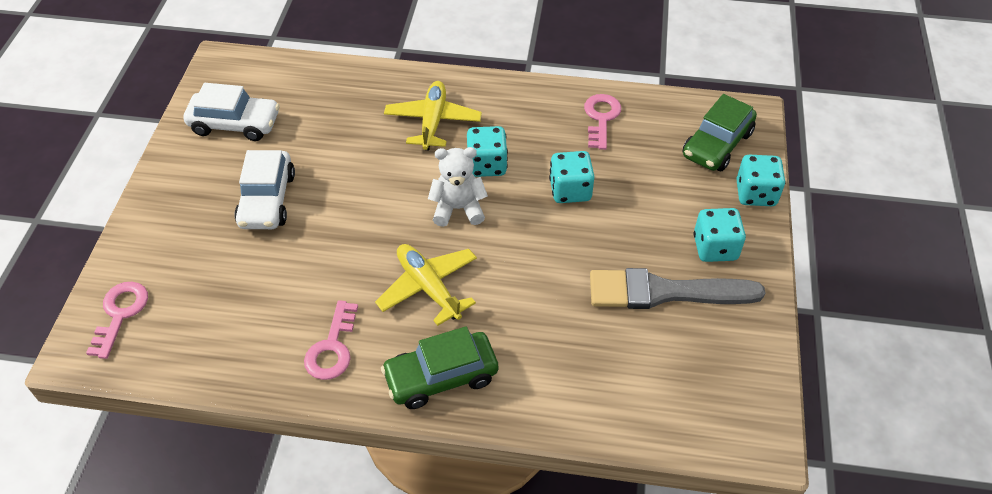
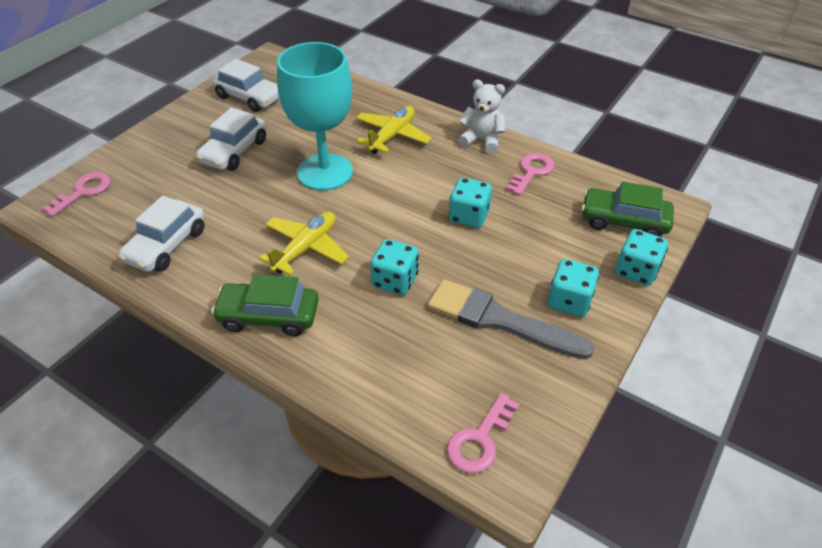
camera: 25 degrees right, 5 degrees down
(272, 341) = (167, 245): none -> white car
(332, 348) = (204, 265): pink key -> pink key (480, 440)
(388, 191) = (325, 172): none -> turquoise goblet
(428, 287) = (306, 248): yellow plane -> yellow plane turned 45 degrees clockwise
(458, 209) = (369, 201): white teddy bear -> white teddy bear (482, 140)
(487, 165) = (413, 177): turquoise dice -> turquoise dice (395, 280)
(717, 144) = (624, 221): green car -> green car turned 45 degrees clockwise

